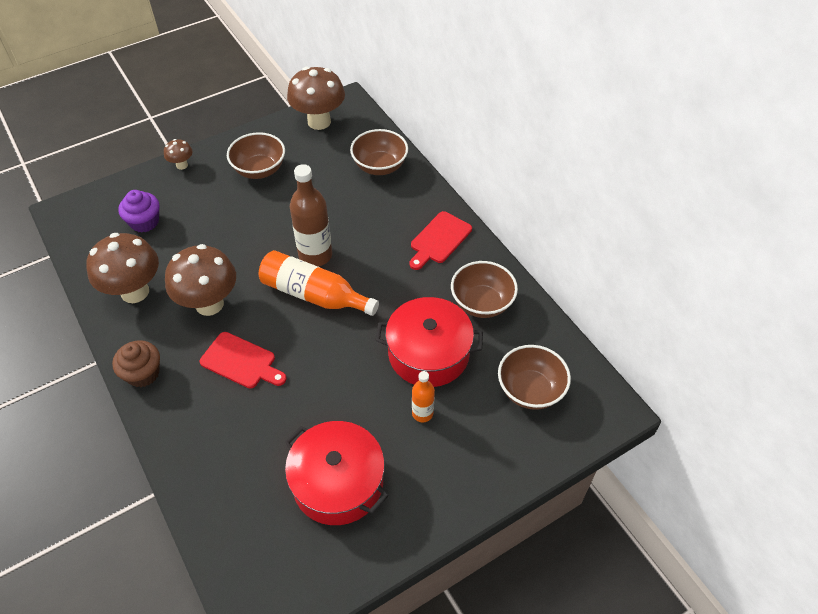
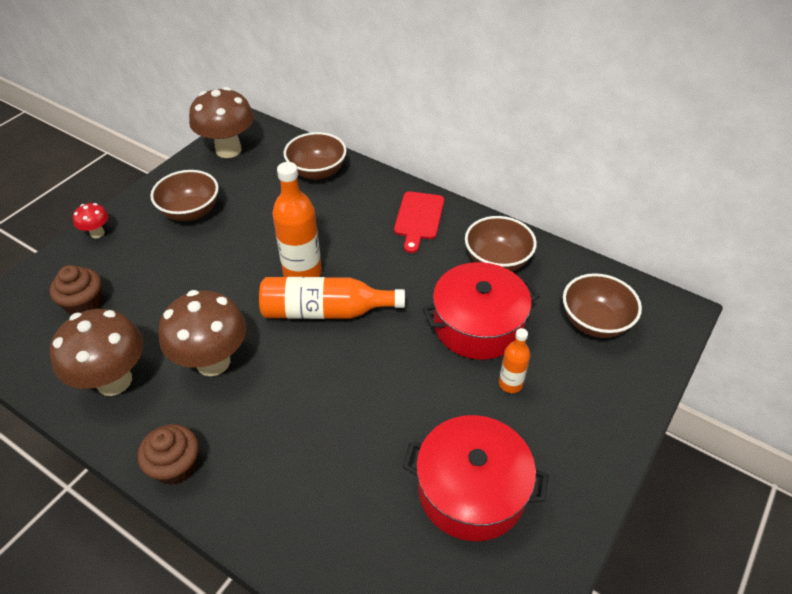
camera: 25 degrees left, 5 degrees down
(144, 222) = (84, 304): purple cupcake -> brown cupcake
(182, 165) = (97, 233): brown mushroom -> red mushroom
(241, 362) = (286, 408): red cutting board -> none
(315, 255) = (302, 273): brown bottle -> orange bottle

